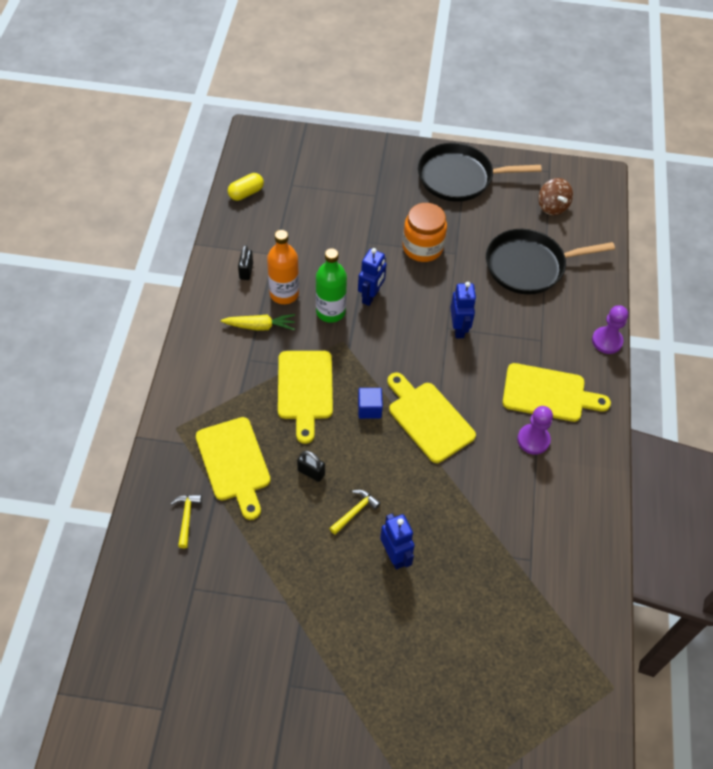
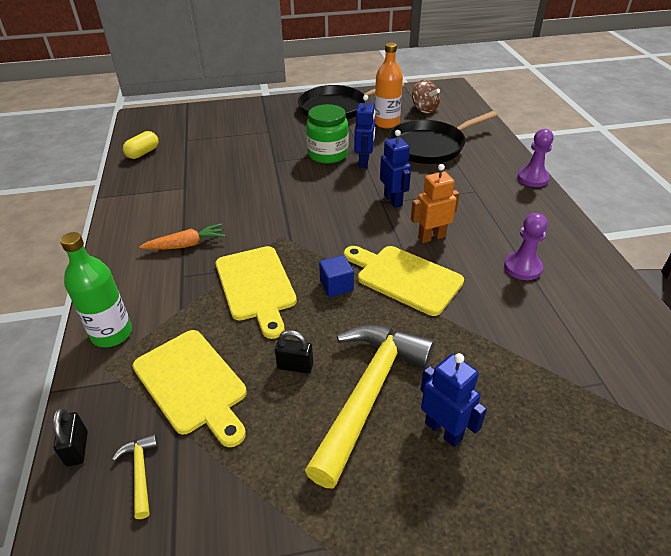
camera: 15 degrees left, 15 degrees down
(246, 271) = (158, 206): black padlock -> black padlock (77, 448)
(260, 326) = (186, 245): yellow carrot -> orange carrot
(284, 294) = (204, 214): orange bottle -> orange bottle (386, 123)
(330, 312) = (259, 216): green bottle -> green bottle (112, 334)
(355, 512) = (368, 394): yellow hammer -> yellow hammer, size x2.47
(371, 296) = (295, 196): blue robot -> blue robot (364, 162)
(422, 247) = (328, 154): orange jar -> green jar
(472, 383) = (431, 237): none -> orange robot
(548, 394) = (510, 227): yellow cutting board -> none

